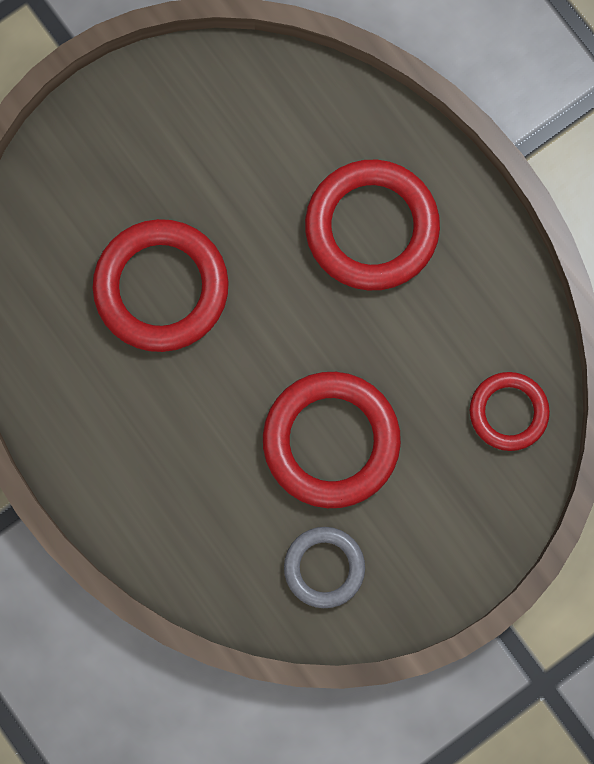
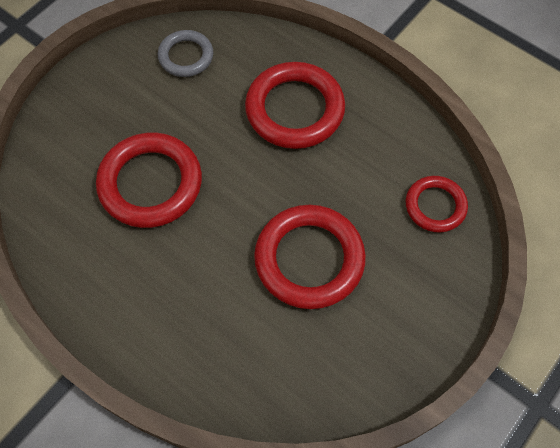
camera: 15 degrees left, 15 degrees down
(324, 567) = (333, 357): grey ring -> grey ring (186, 56)

